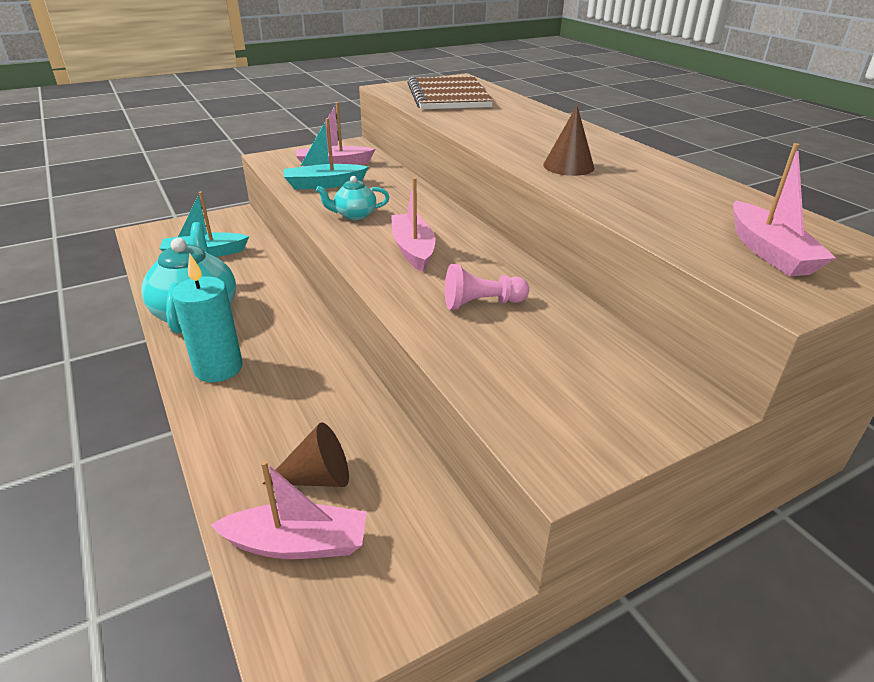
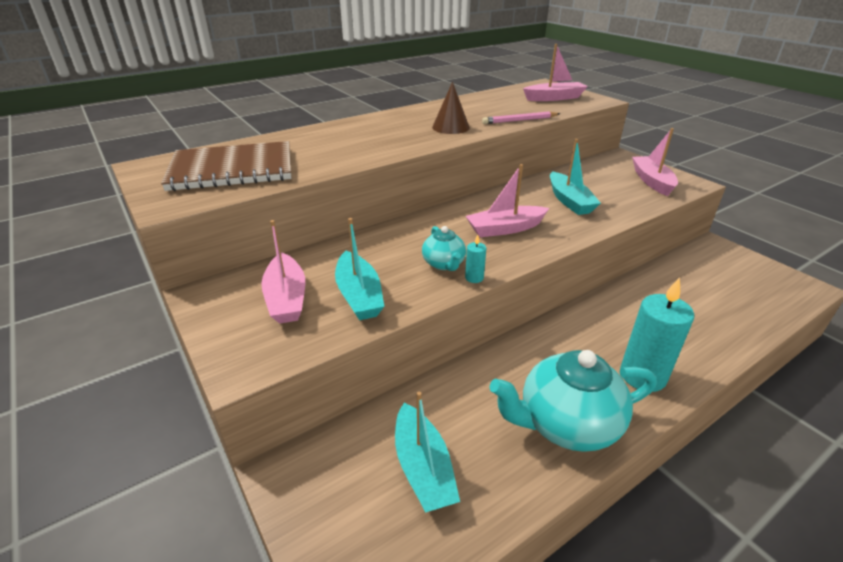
camera: 95 degrees left, 0 degrees up
(297, 543) = (755, 298): pink boat -> pink boat (652, 181)
(318, 477) = (706, 298): brown cone -> none
(325, 225) = (474, 278): none -> turquoise candle
(482, 303) = (569, 201): pink pawn -> turquoise boat
(610, 207) = (519, 120): none -> pink pencil

